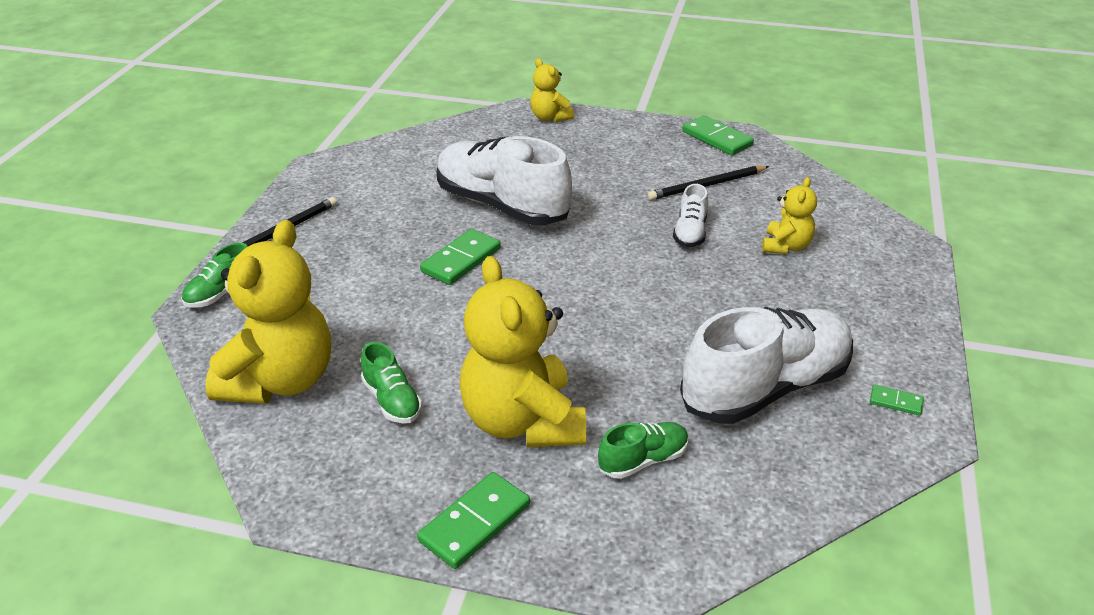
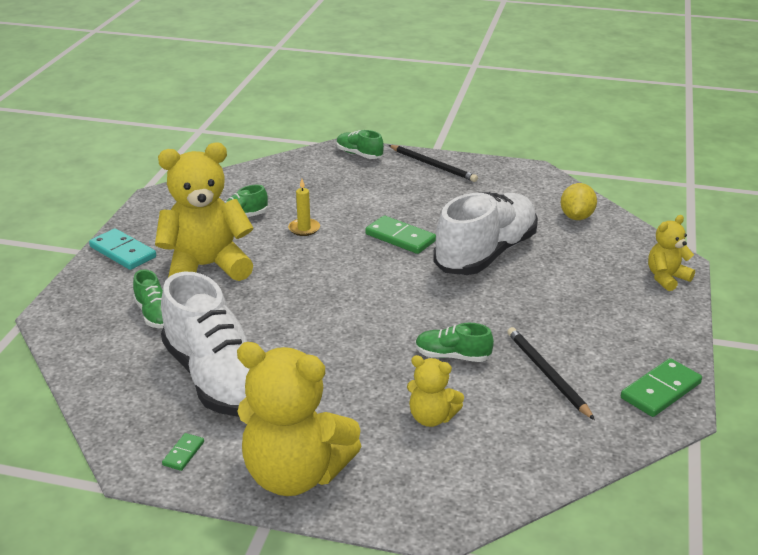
camera: 90 degrees right, 5 degrees down
(280, 381) = (265, 182): yellow teddy bear -> yellow teddy bear (295, 474)
(428, 336) = (304, 229): none -> yellow candle
(431, 149) = (576, 217): none -> yellow lemon
(474, 523) = (123, 252): green domino -> turquoise domino
(690, 232) = (452, 356): white shoe -> green shoe

